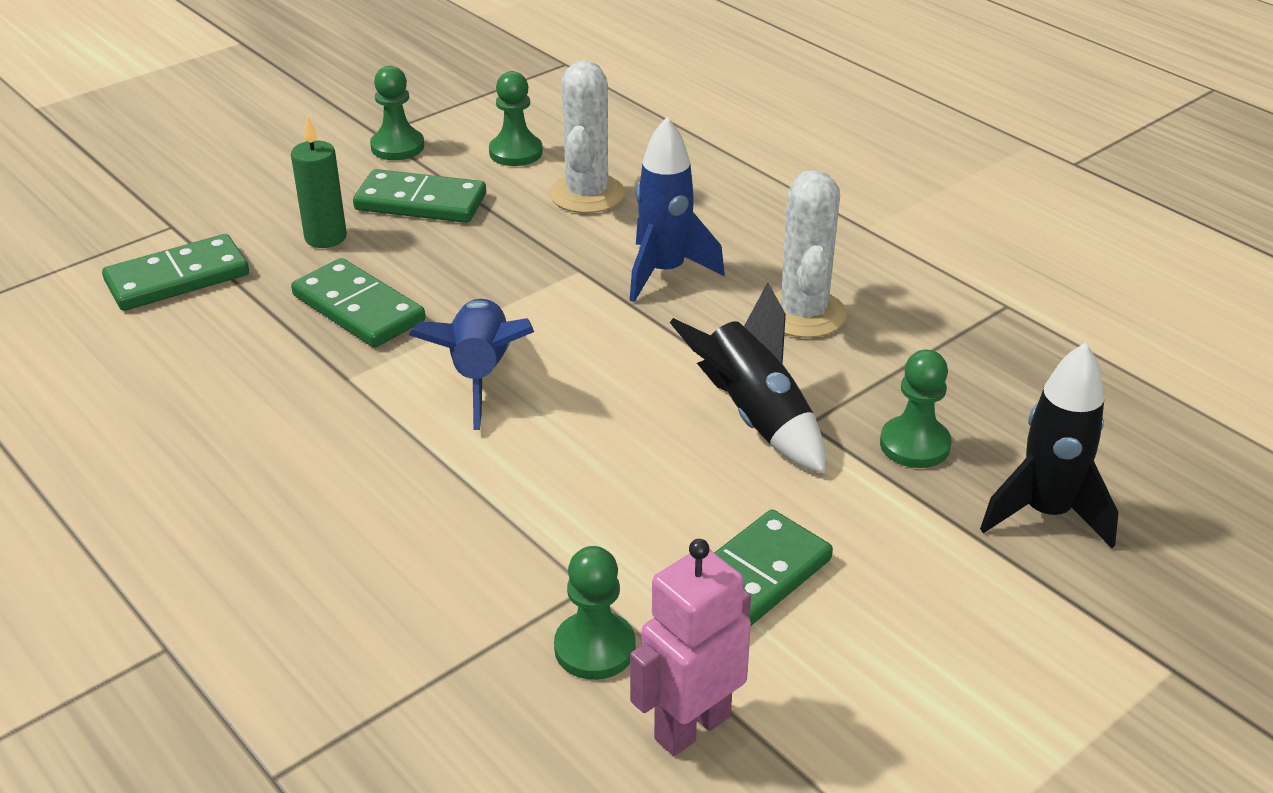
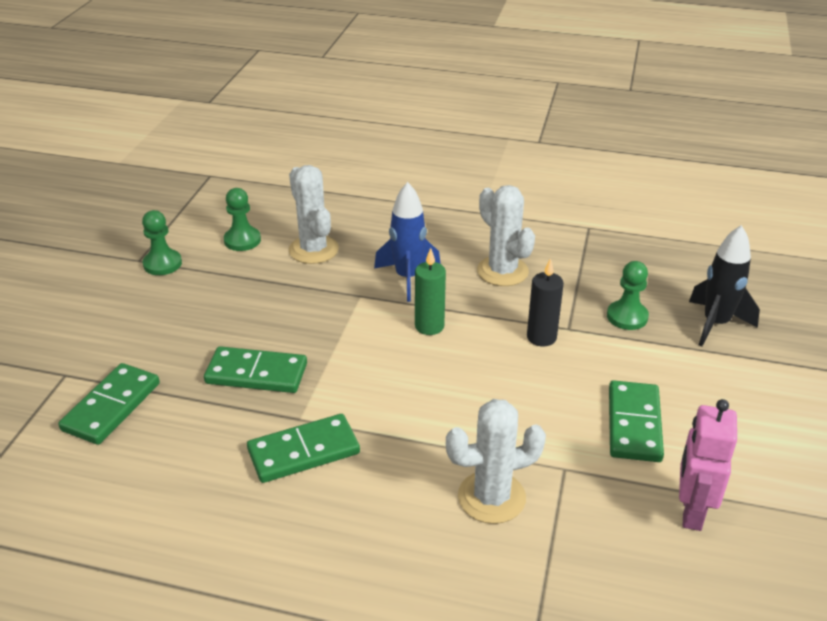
camera: 35 degrees left, 0 degrees up
(325, 237) = (183, 339): green candle -> green candle (429, 326)
(420, 202) = (218, 293): green domino -> green domino (304, 452)
(456, 572) = (491, 497): none -> white cactus
(480, 374) = (374, 380): blue rocket -> none
(595, 648) = (604, 498): green pawn -> none
(755, 417) = (541, 337): black rocket -> black candle

